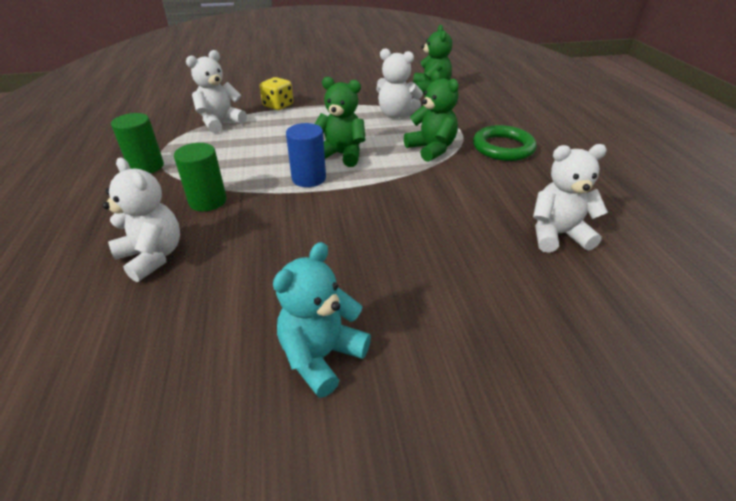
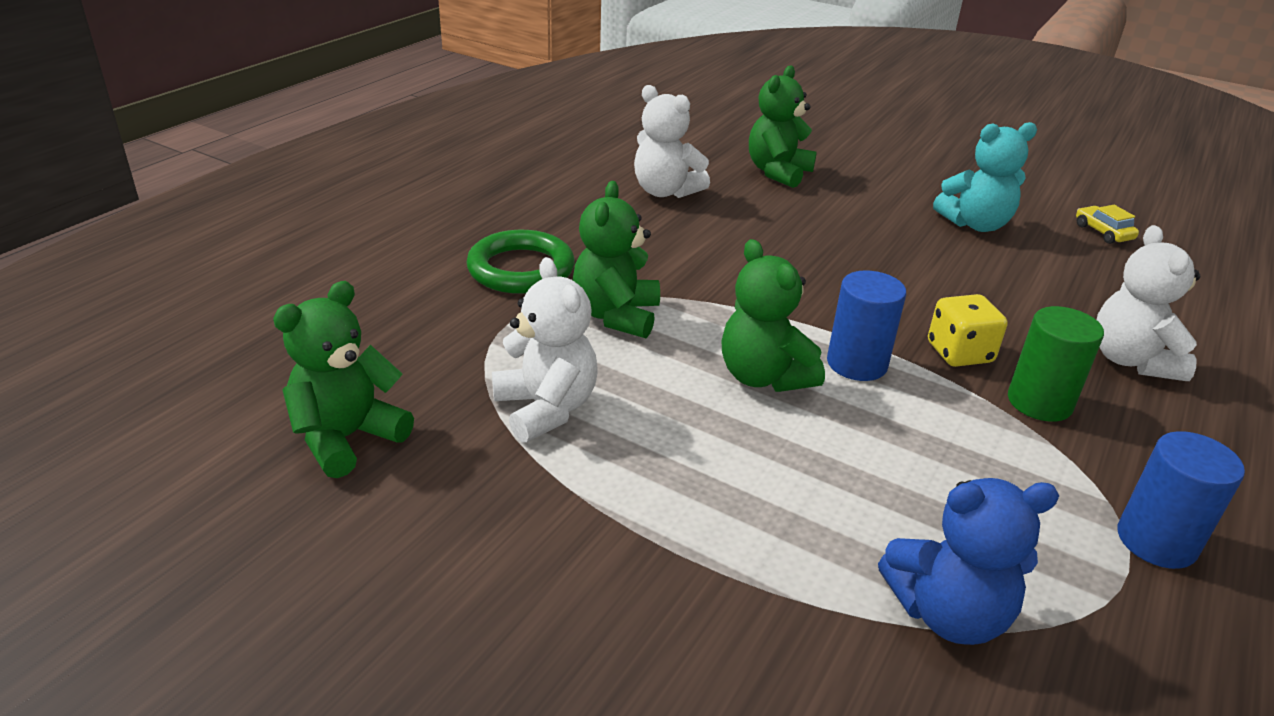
camera: 140 degrees left, 5 degrees down
(146, 166) = (1156, 541): green cylinder -> blue cylinder
(180, 444) = (1103, 232): none -> yellow car
(220, 122) = (948, 613): white teddy bear -> blue teddy bear
(278, 105) = (752, 601): yellow dice -> yellow dice (959, 353)
(543, 317) = (778, 172): none -> green teddy bear

